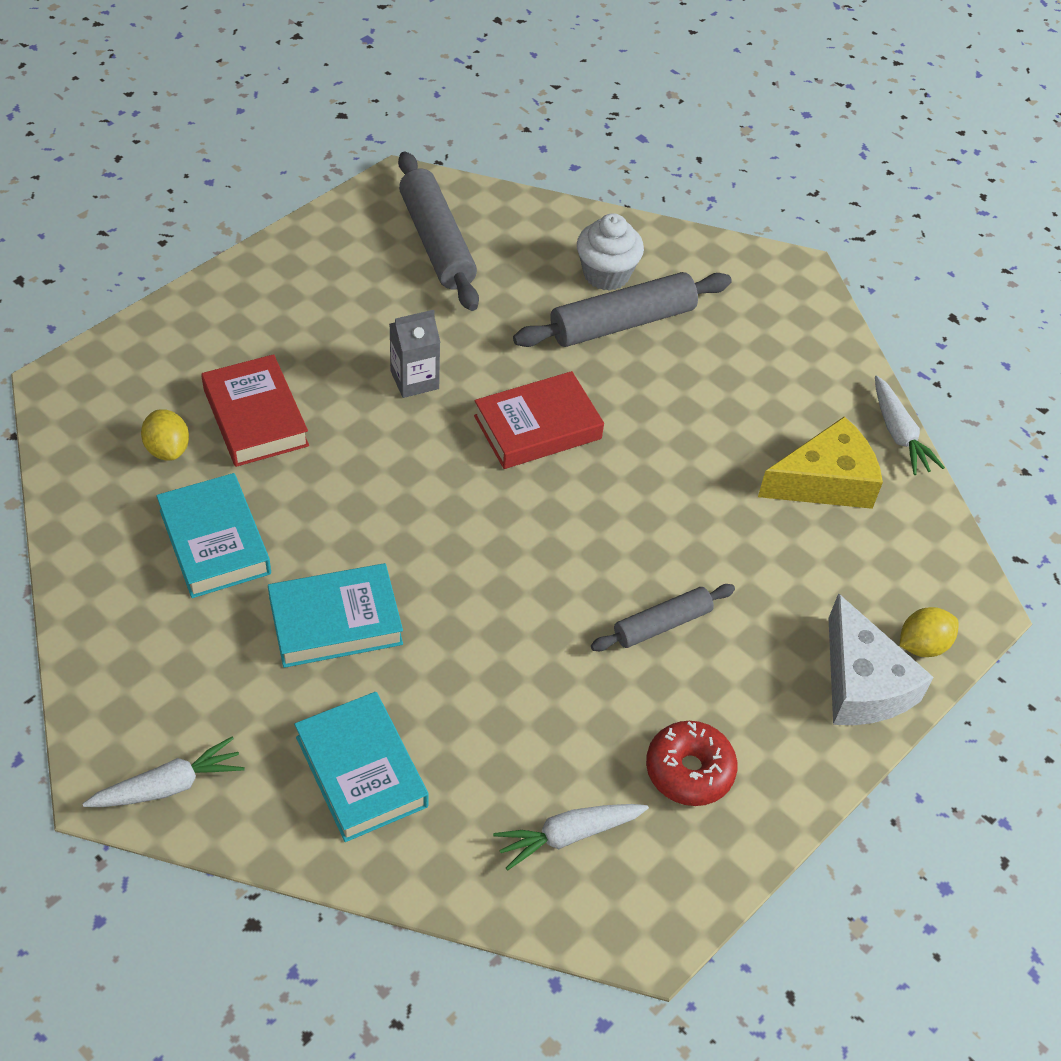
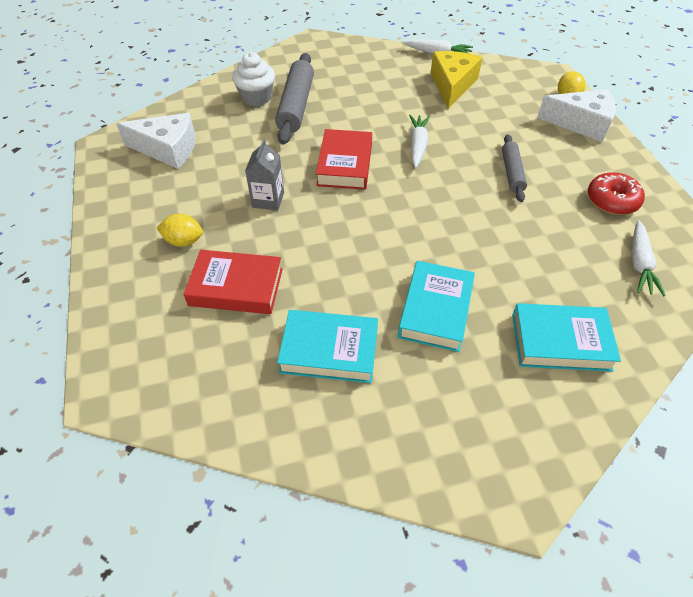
camera: 55 degrees left, 0 degrees up
(168, 449) = (226, 347): yellow lemon -> yellow lemon (184, 241)
(169, 786) = (531, 459): white carrot -> white carrot (417, 145)
(436, 242) = (168, 149): grey rolling pin -> white cheese

